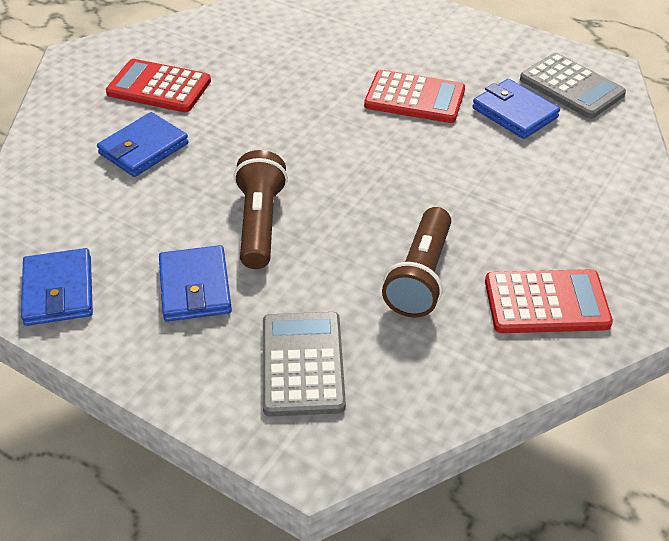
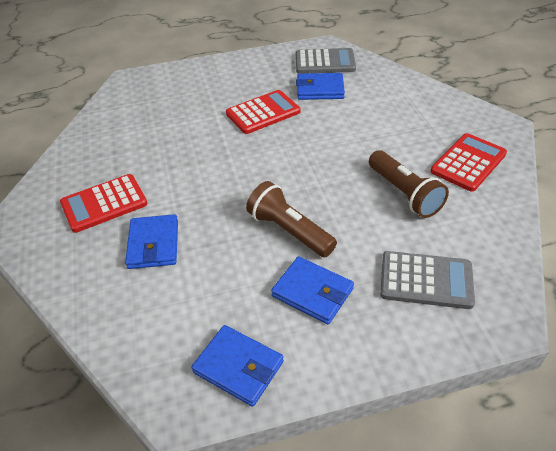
camera: 45 degrees left, 0 degrees up
(302, 364) = (426, 280): grey calculator -> grey calculator turned 150 degrees clockwise

